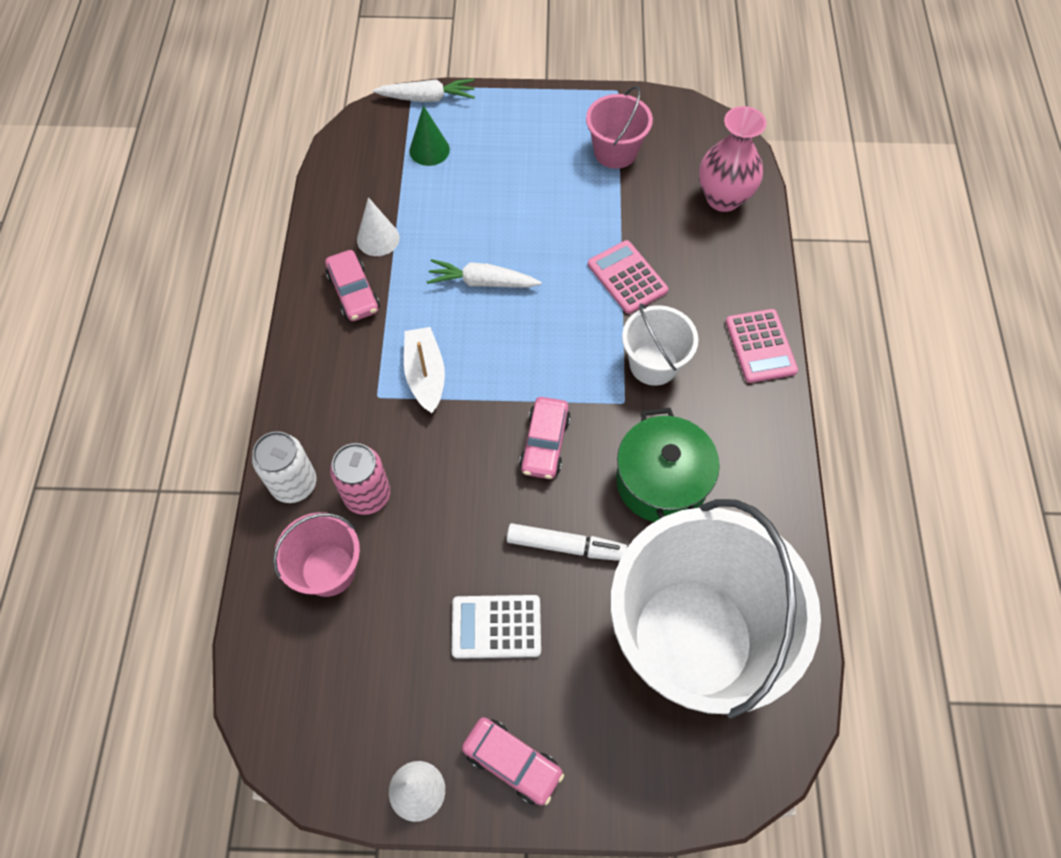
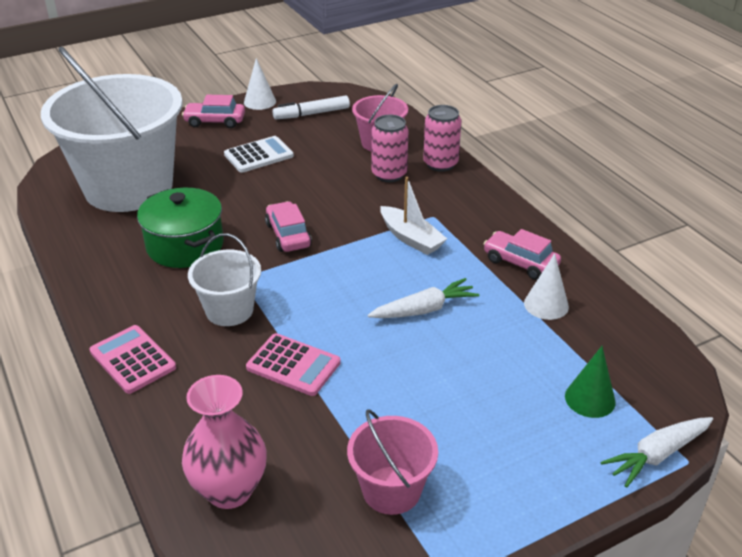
camera: 150 degrees right, 25 degrees down
(294, 484) = (440, 164): white can -> pink can
(566, 546) = (237, 196): white marker -> white marker (311, 114)

